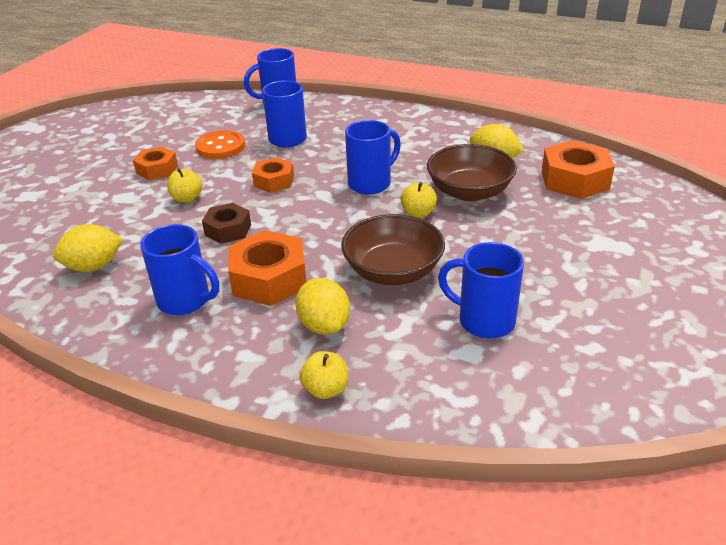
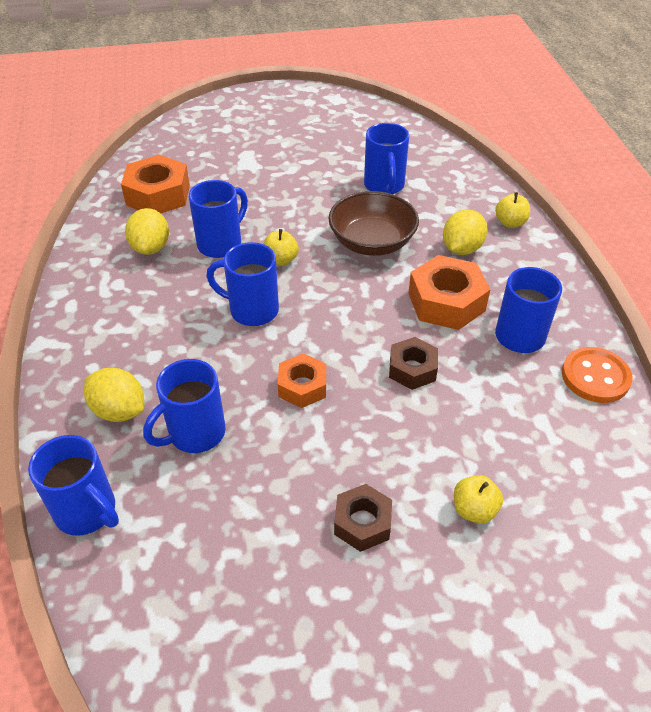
camera: 125 degrees left, 10 degrees up
(93, 266) = (554, 431): yellow lemon -> yellow lemon (119, 410)
(157, 169) = (362, 523): orange nut -> brown nut
(187, 198) = (393, 441): yellow apple -> yellow apple (474, 510)
(220, 147) = (261, 492): orange button -> orange button (595, 377)
(469, 192) = (221, 244): brown bowl -> blue mug

